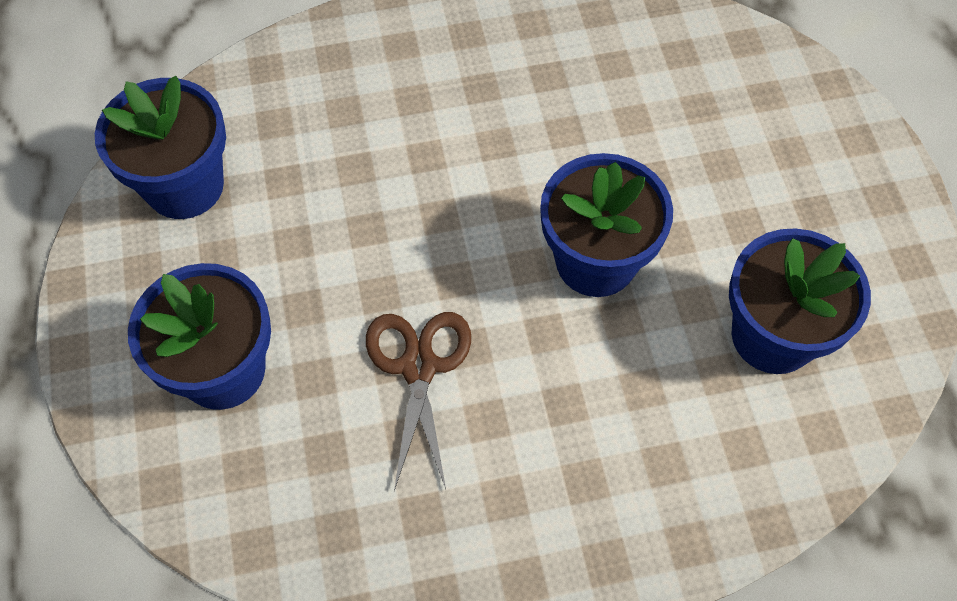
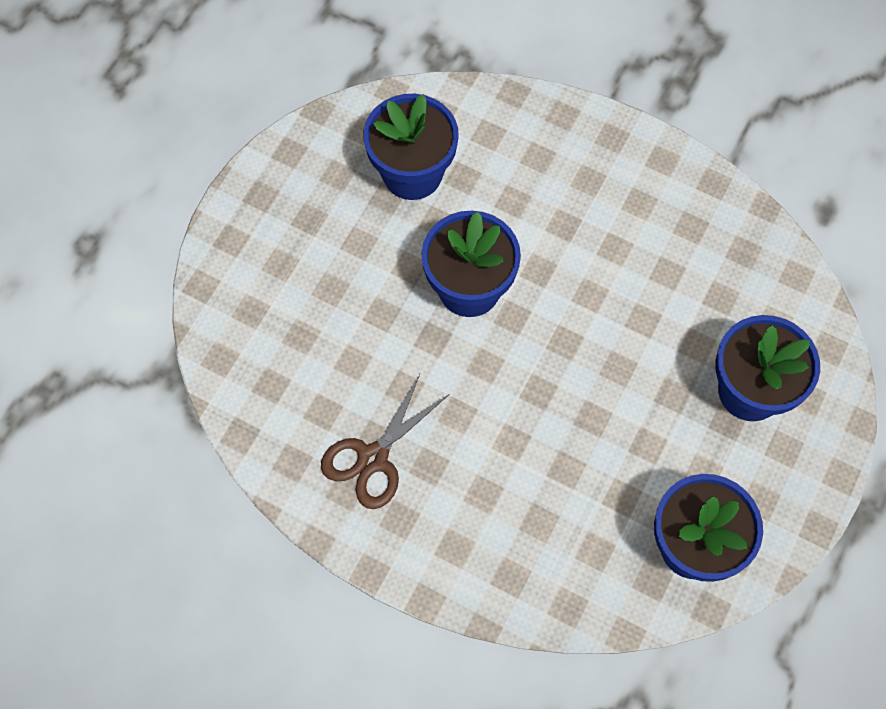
camera: 140 degrees left, 5 degrees up
(419, 367) = (630, 305): brown scissors -> brown scissors (373, 458)

